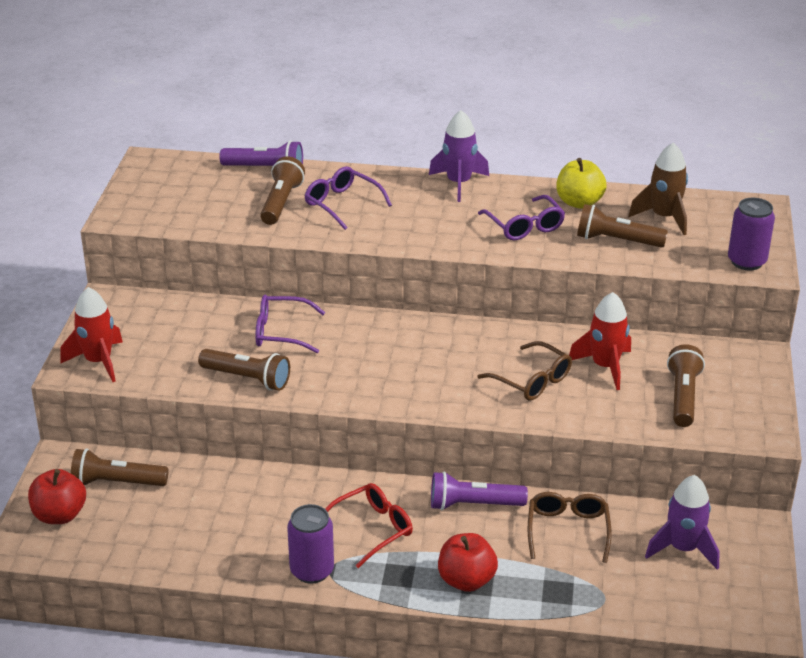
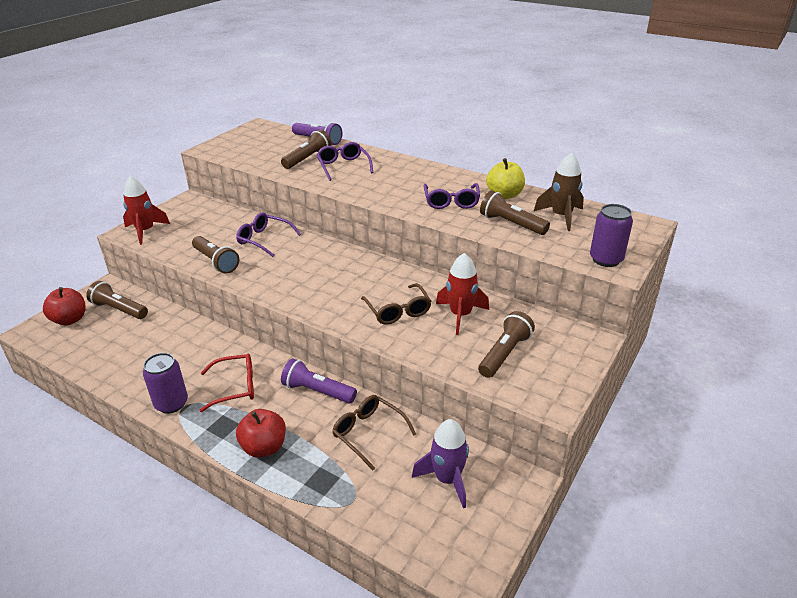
camera: 25 degrees right, 0 degrees up
(458, 183) = (430, 169): purple rocket -> none
(568, 530) = (368, 433): brown glasses -> brown glasses turned 75 degrees counterclockwise

